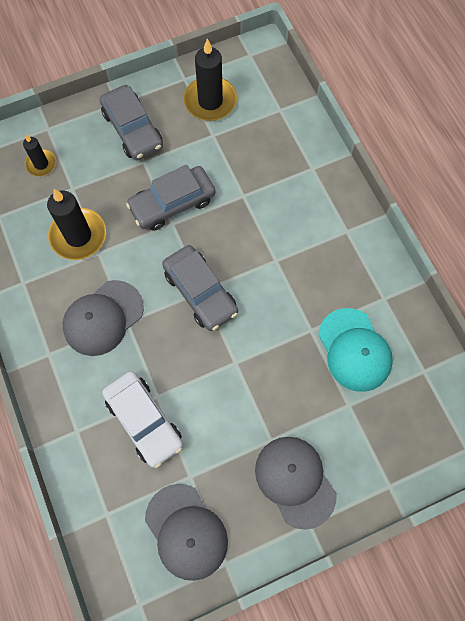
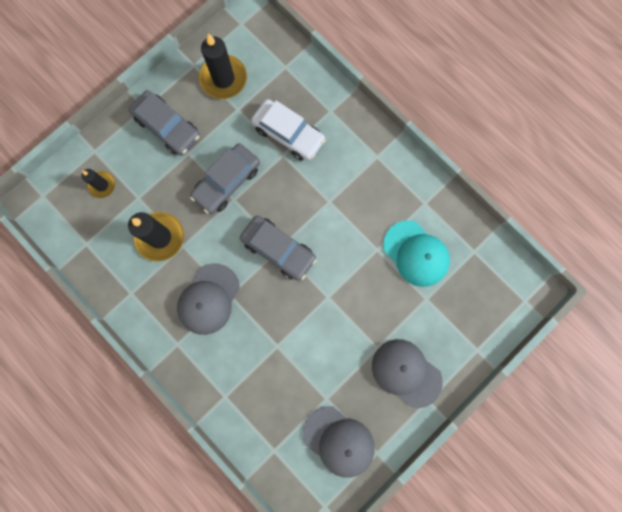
camera: 20 degrees left, 10 degrees up
(144, 421) = (274, 369): white car -> white car (288, 134)

